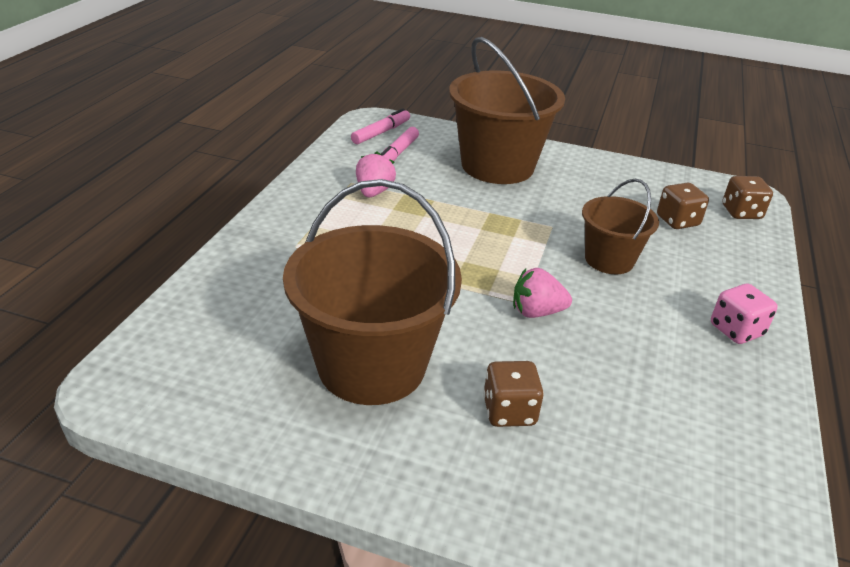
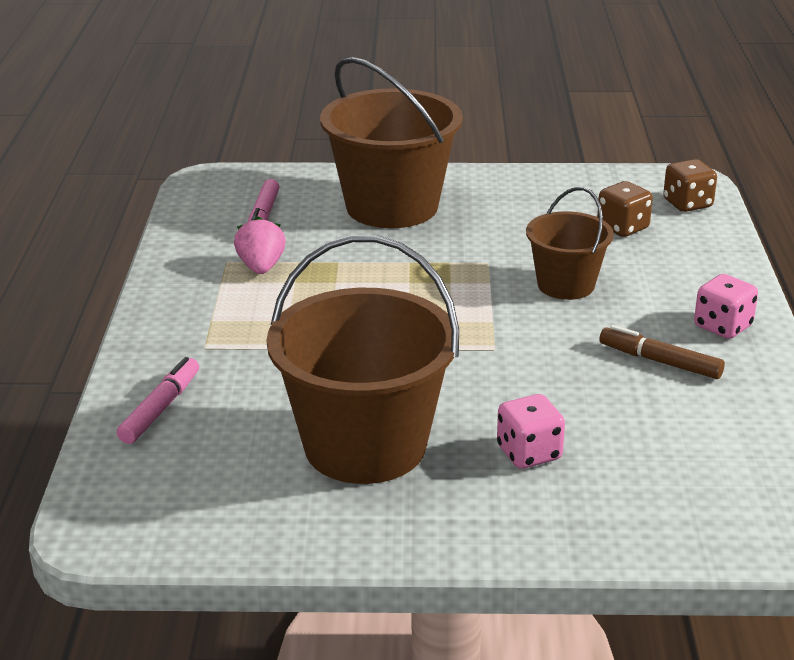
camera: 15 degrees left, 5 degrees down
(381, 132) = (228, 194): pink marker -> pink marker (161, 408)
(509, 411) = (529, 453): brown dice -> pink dice
(536, 312) = (512, 355): pink strawberry -> none
(665, 350) = (660, 361): none -> brown marker

